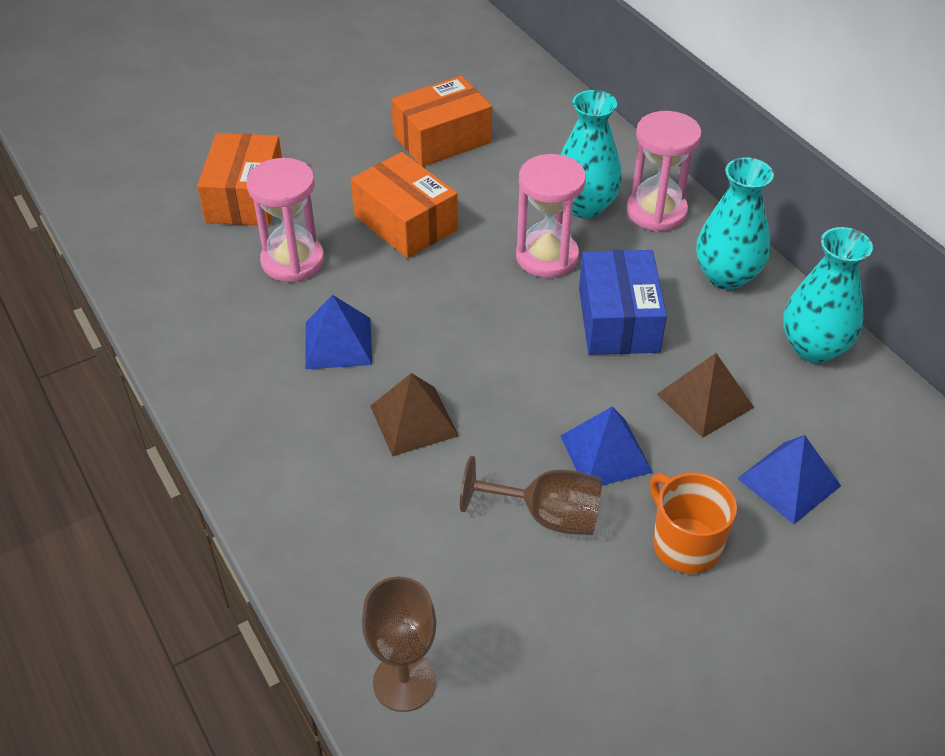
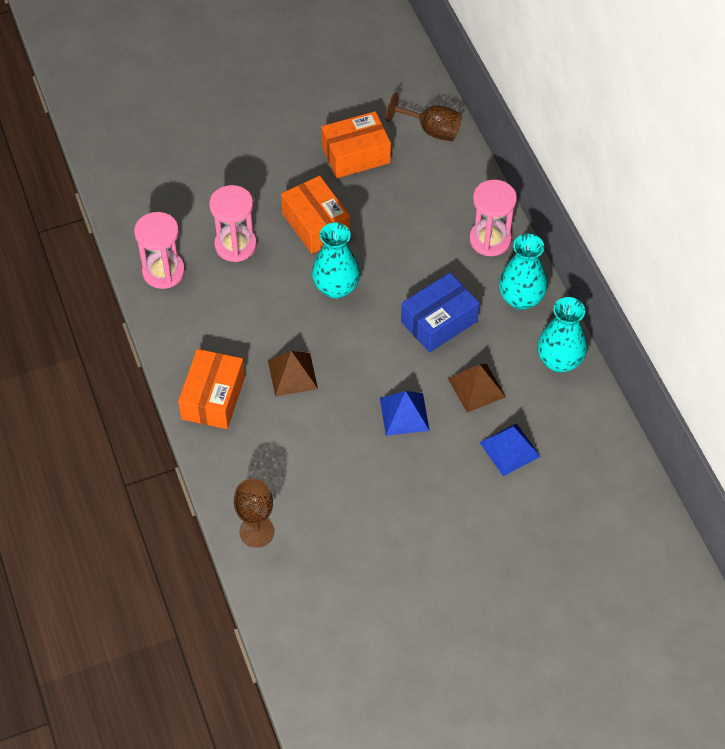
camera: 10 degrees right, 10 degrees up
(245, 197) = (211, 187): orange box -> orange box (213, 398)
(338, 343) = (255, 312): blue pyramid -> none
(547, 257) = (405, 266): pink hourglass -> pink hourglass (163, 271)
(547, 516) = (358, 448): brown goblet -> brown goblet (431, 130)
(585, 206) = (442, 228): turquoise vase -> turquoise vase (336, 287)
(618, 320) = (439, 321): blue box -> blue box turned 45 degrees clockwise
(685, 544) = (434, 478): orange mug -> none

